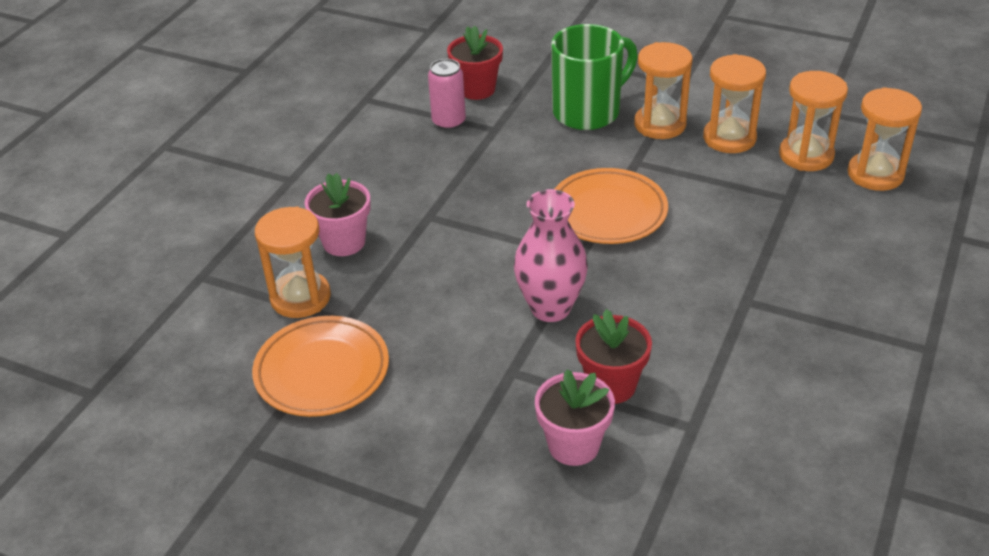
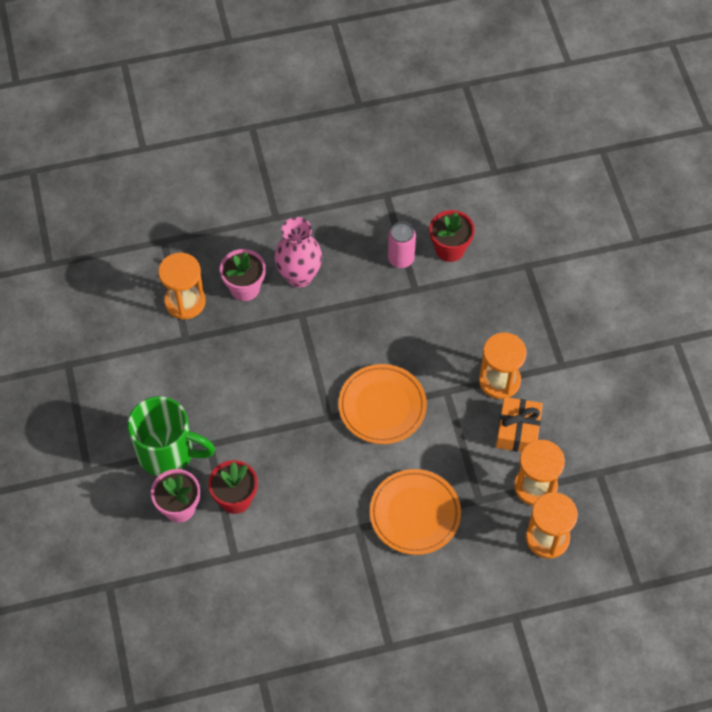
camera: 50 degrees right, 20 degrees up
(322, 371) = (141, 355): orange plate -> orange plate (415, 514)
(550, 308) = (273, 430): pink vase -> pink vase (299, 276)
(588, 112) = (479, 330): green mug -> green mug (167, 453)
(729, 138) = (518, 430): orange hourglass -> orange gift

